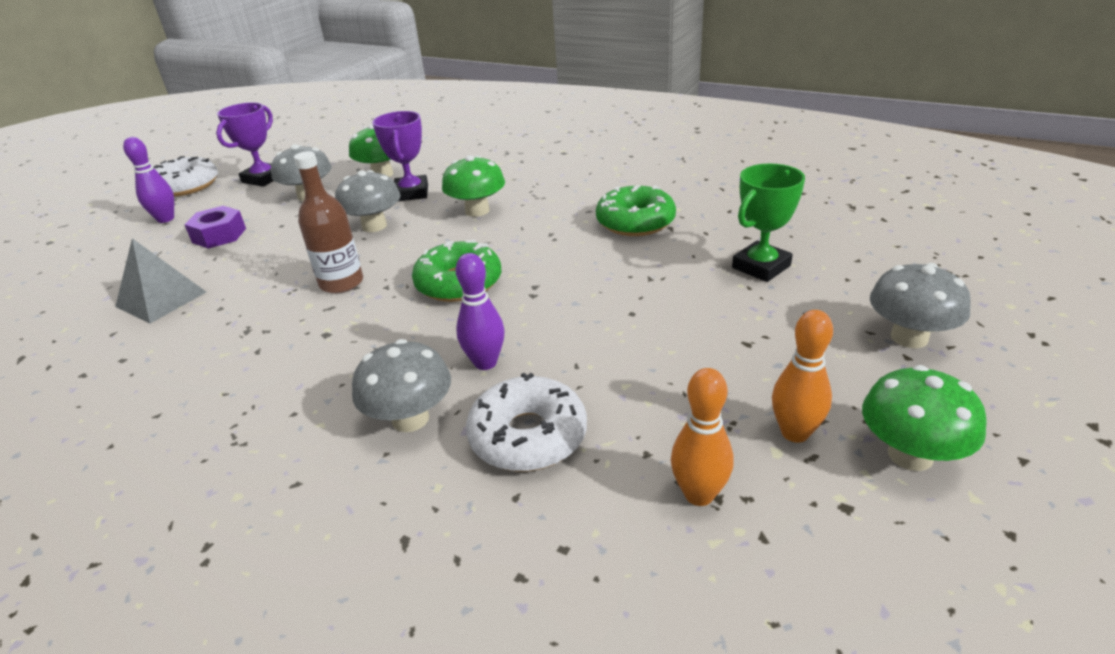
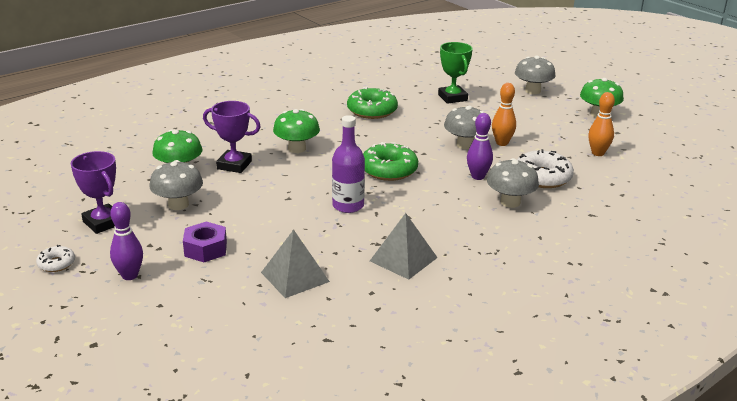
camera: 70 degrees left, 5 degrees down
(186, 186) = (56, 264): white donut -> white donut, size x0.53
(206, 361) = (403, 259): none -> grey pyramid
(341, 283) = (348, 206): brown bottle -> purple bottle
(374, 226) = (274, 185): grey mushroom -> grey mushroom (465, 145)
(795, 433) = (575, 128): orange bowling pin -> orange bowling pin (502, 143)

